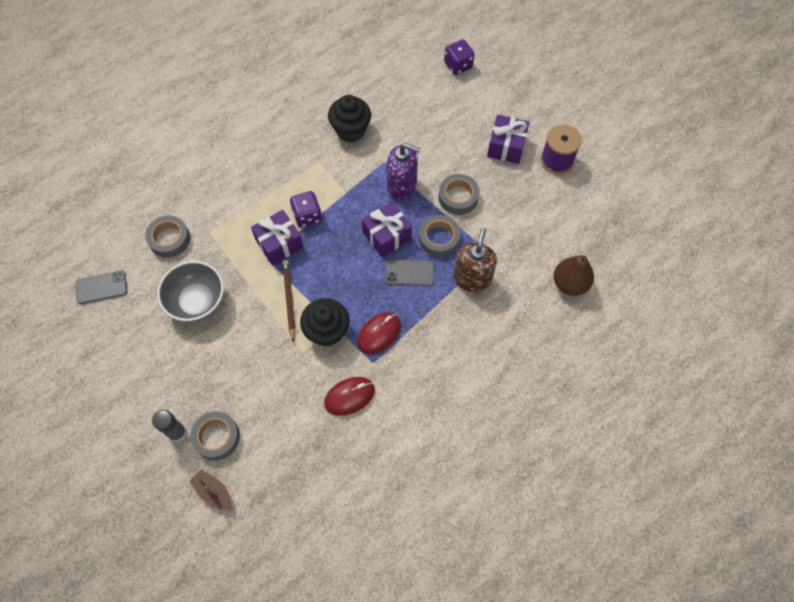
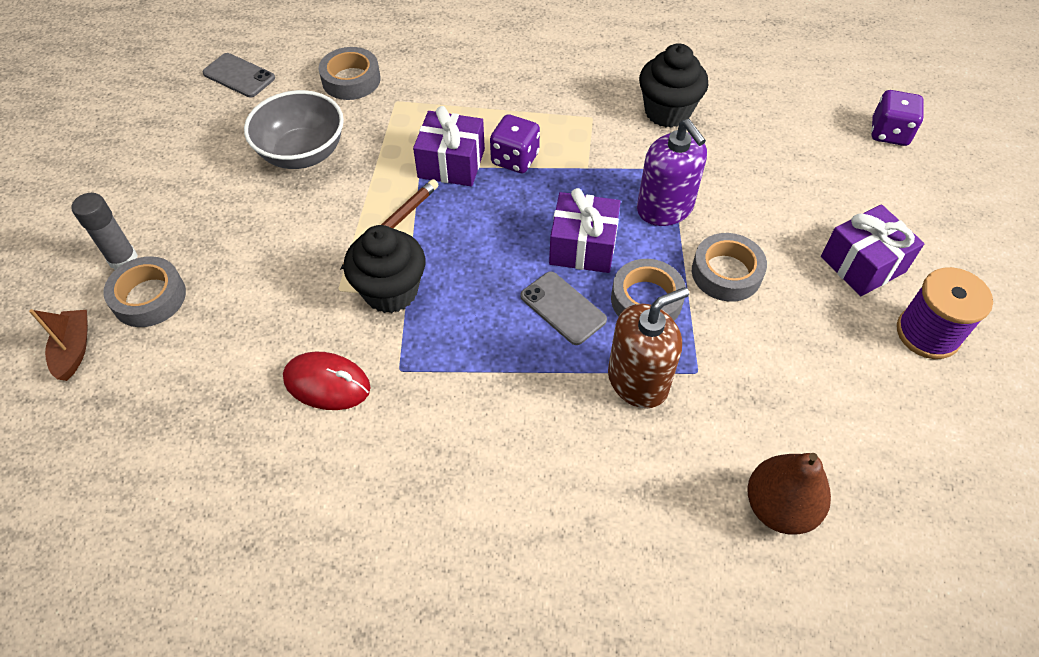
camera: 45 degrees right, 10 degrees down
(379, 333) = (445, 344): red mouse -> none

